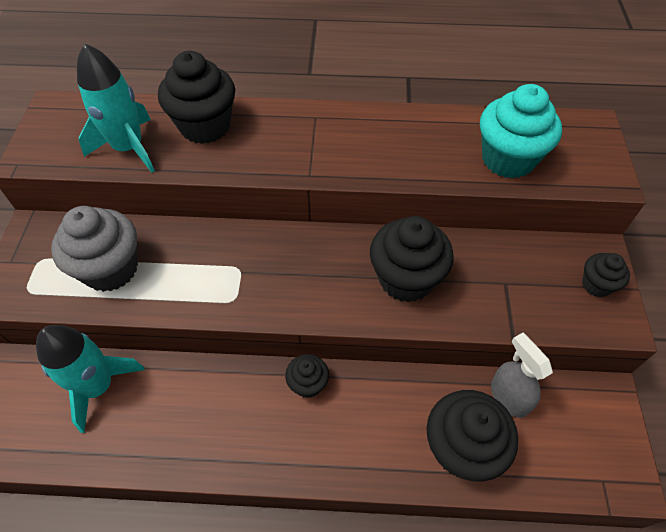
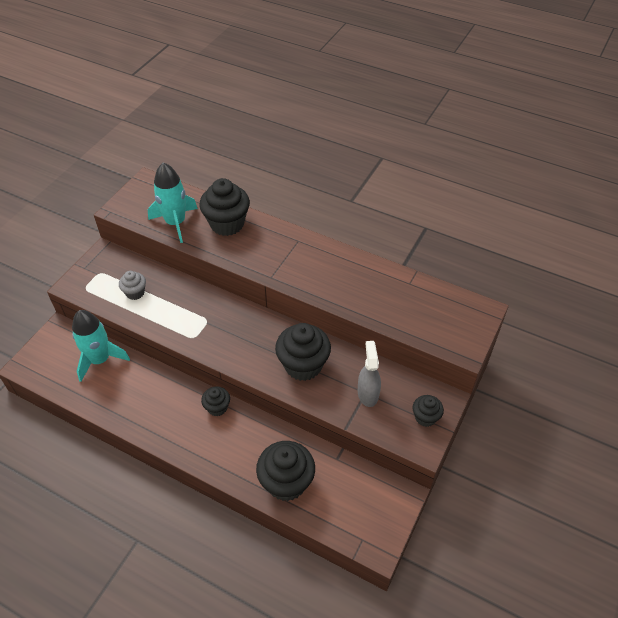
camera: 25 degrees right, 5 degrees down
(111, 269) = (135, 293): grey cupcake -> grey cupcake, size x0.54
(508, 159) = (404, 312): turquoise cupcake -> none
(508, 396) = (336, 467): grey spray bottle -> grey spray bottle (368, 393)

